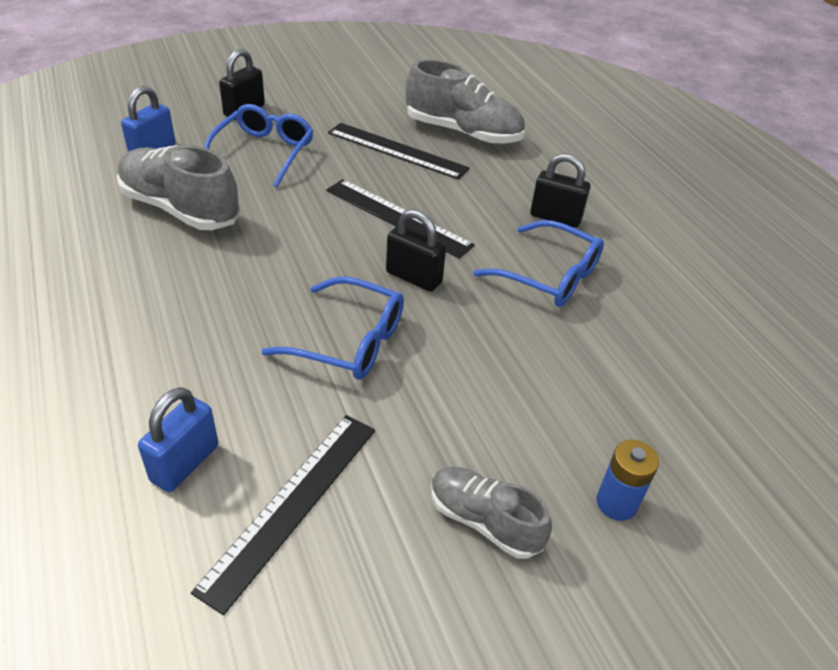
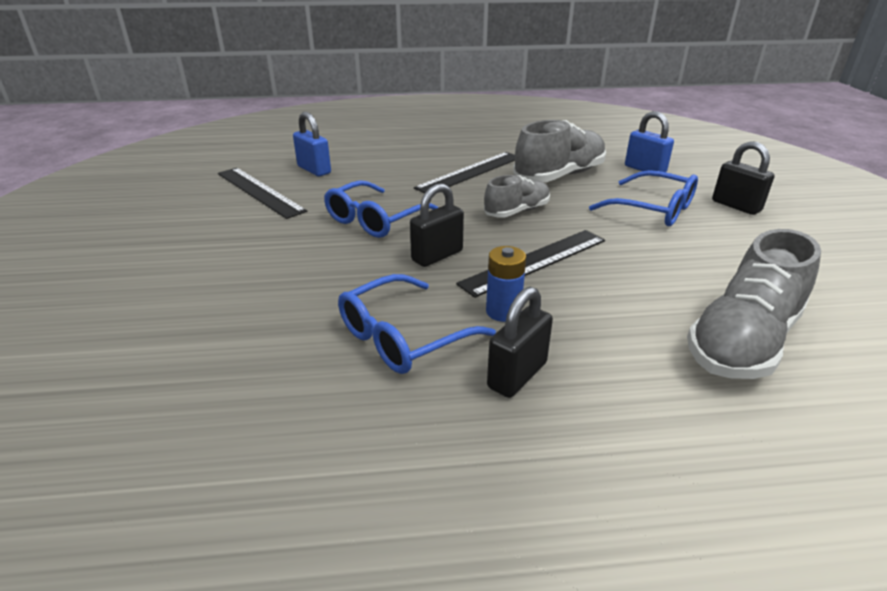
camera: 110 degrees right, 10 degrees down
(397, 150) = (675, 280): black ruler -> black ruler (470, 172)
(484, 521) = (181, 243): grey shoe -> grey shoe (517, 211)
(616, 503) = (127, 297): blue battery -> blue battery (503, 311)

